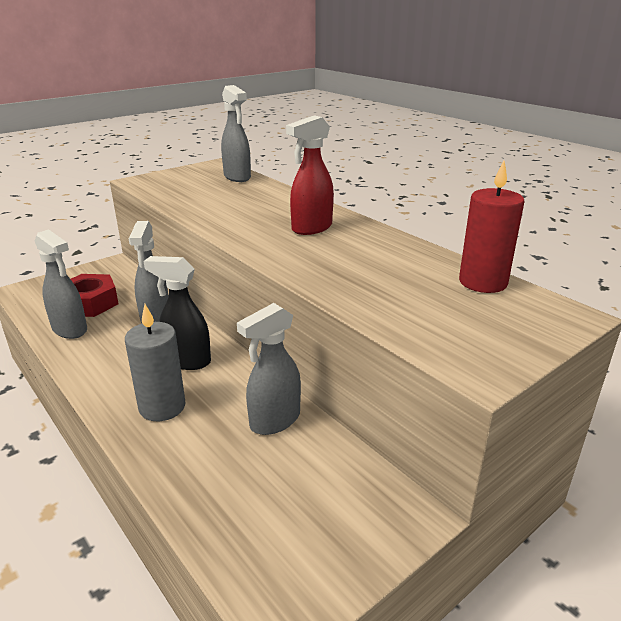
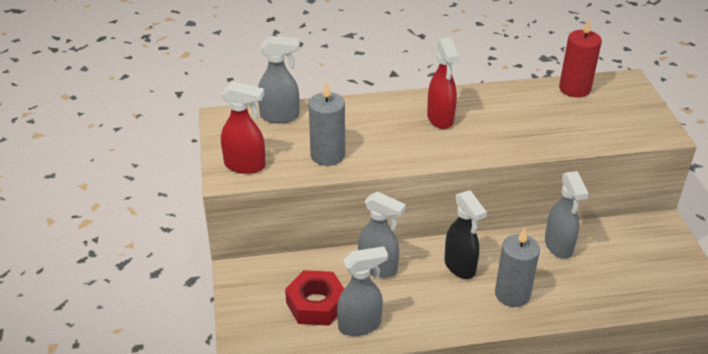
camera: 60 degrees left, 10 degrees up
(157, 182) = (245, 166): none -> red spray bottle
(187, 361) = (460, 266): black spray bottle -> black spray bottle turned 75 degrees counterclockwise
(198, 201) = (327, 155): none -> grey candle

